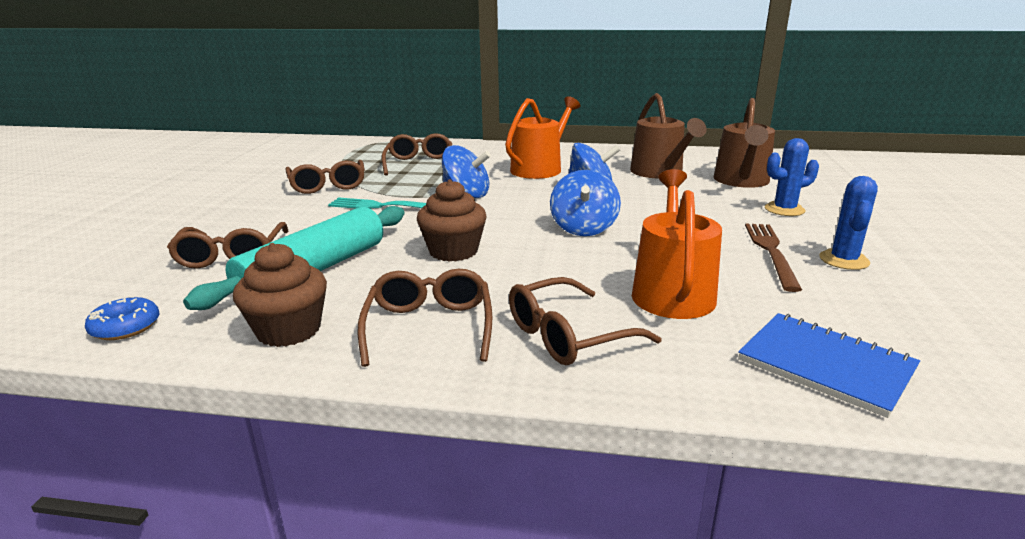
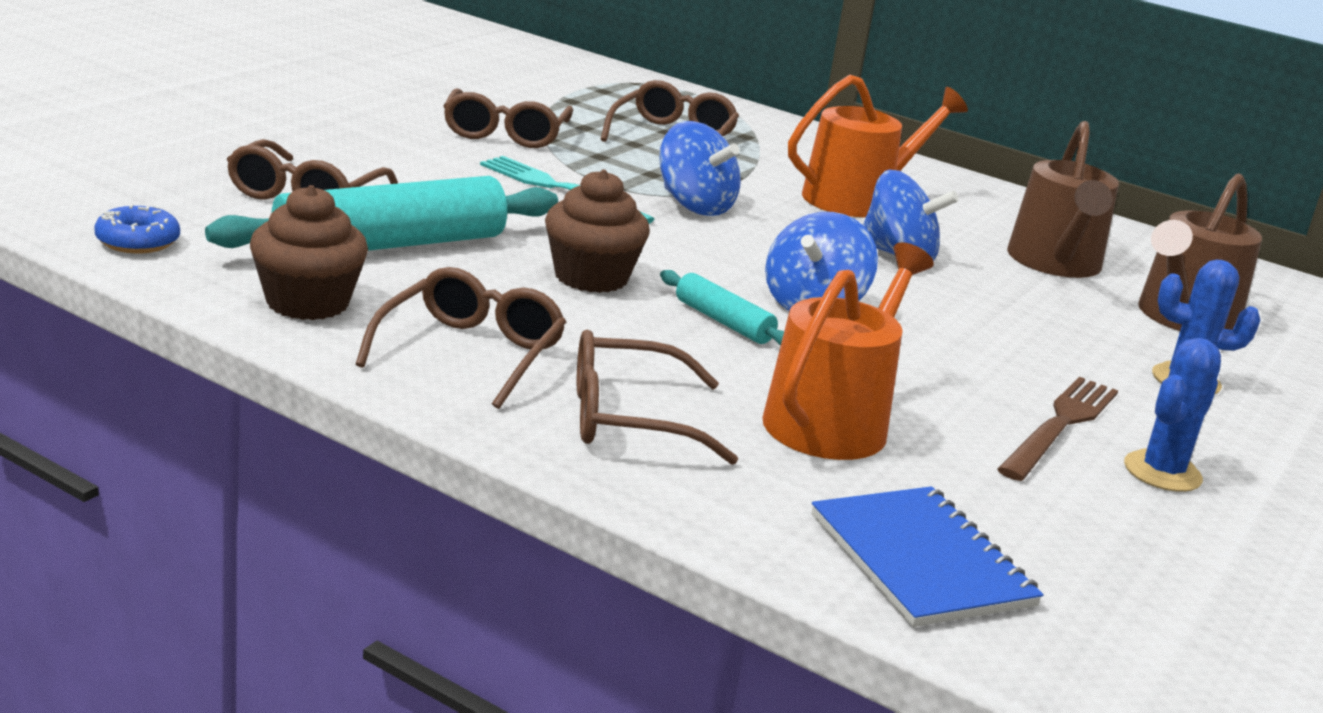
camera: 20 degrees right, 0 degrees up
(551, 253) = (723, 322): none -> turquoise rolling pin

